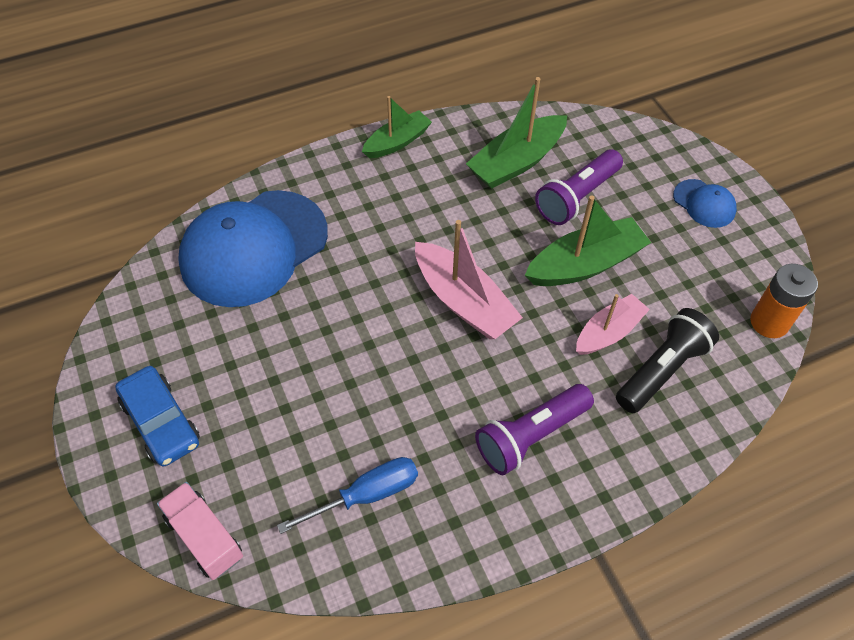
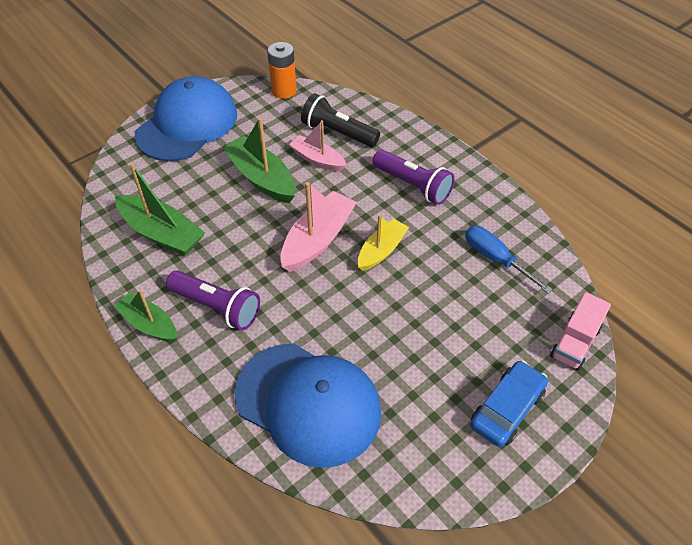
camera: 105 degrees left, 5 degrees down
(425, 364) = (381, 250): none -> yellow boat
(577, 197) = (195, 191): purple flashlight -> purple flashlight (217, 307)
(704, 203) = (187, 124): blue cap -> blue cap, size x2.27

